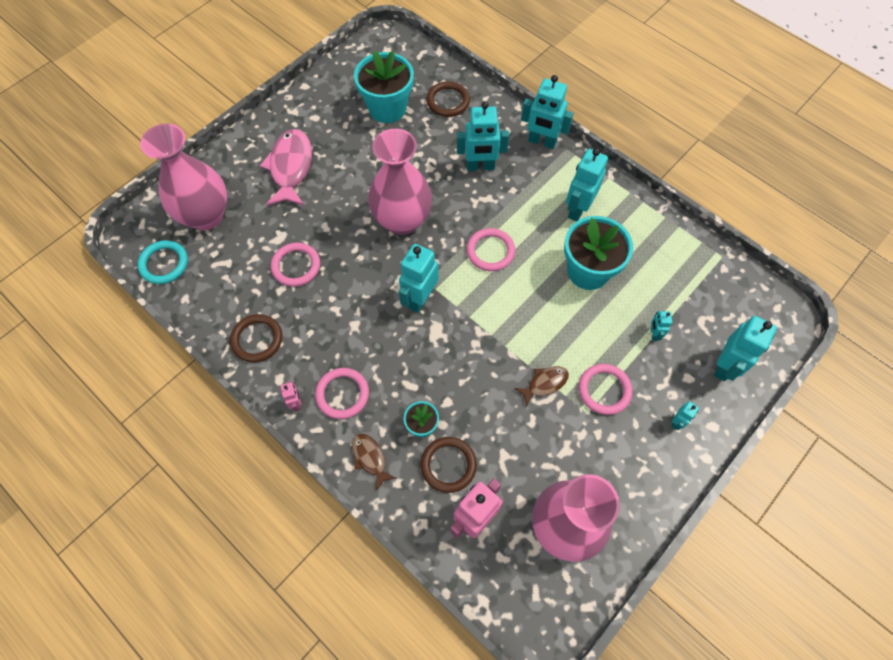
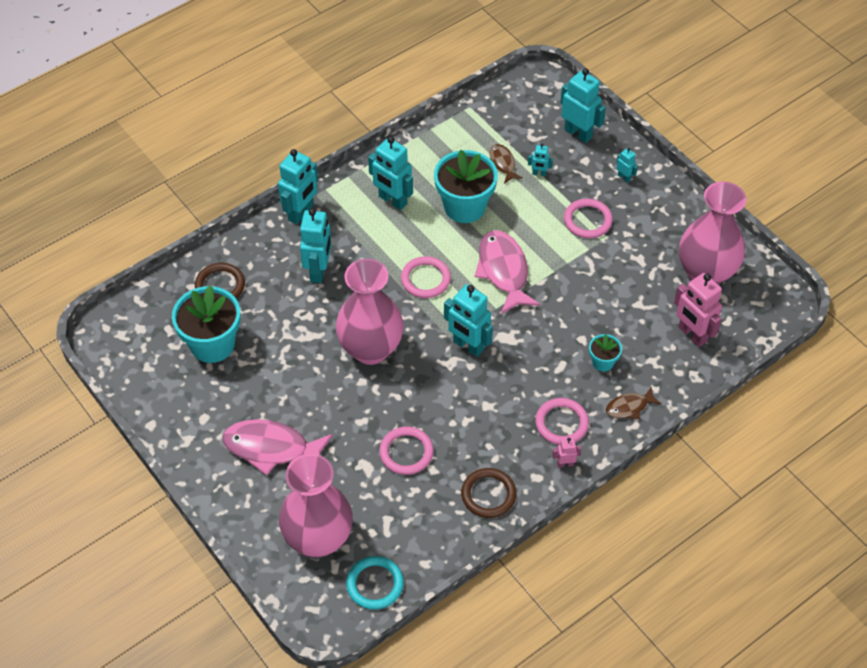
camera: 80 degrees left, 10 degrees down
(448, 465) = (643, 347): brown ring -> none
(516, 317) = (503, 271): none -> pink fish
(544, 383) = (575, 262): brown fish -> brown fish (502, 163)

